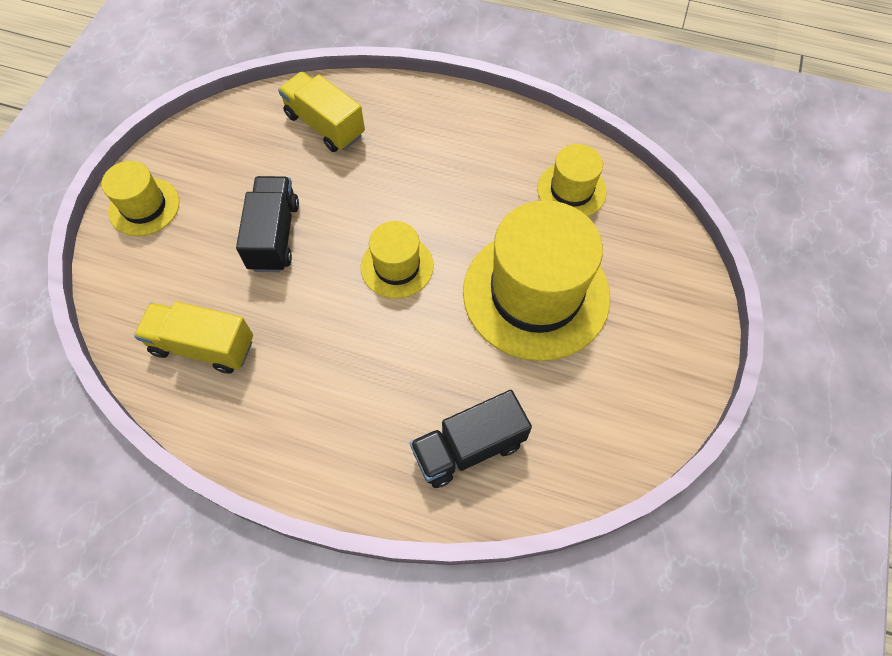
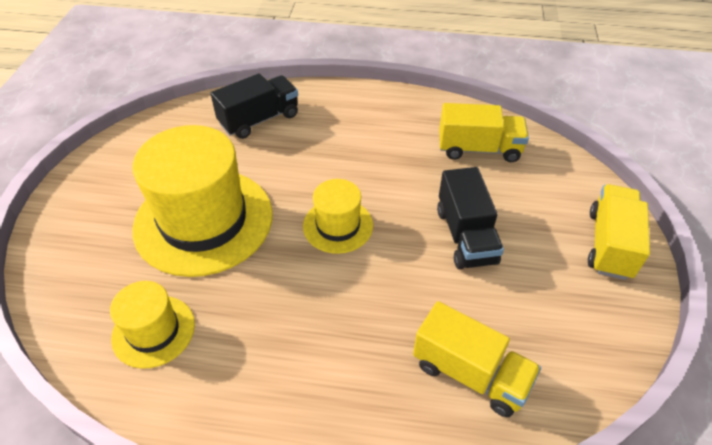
camera: 170 degrees right, 15 degrees down
(144, 207) = (609, 244): yellow hat -> yellow truck

